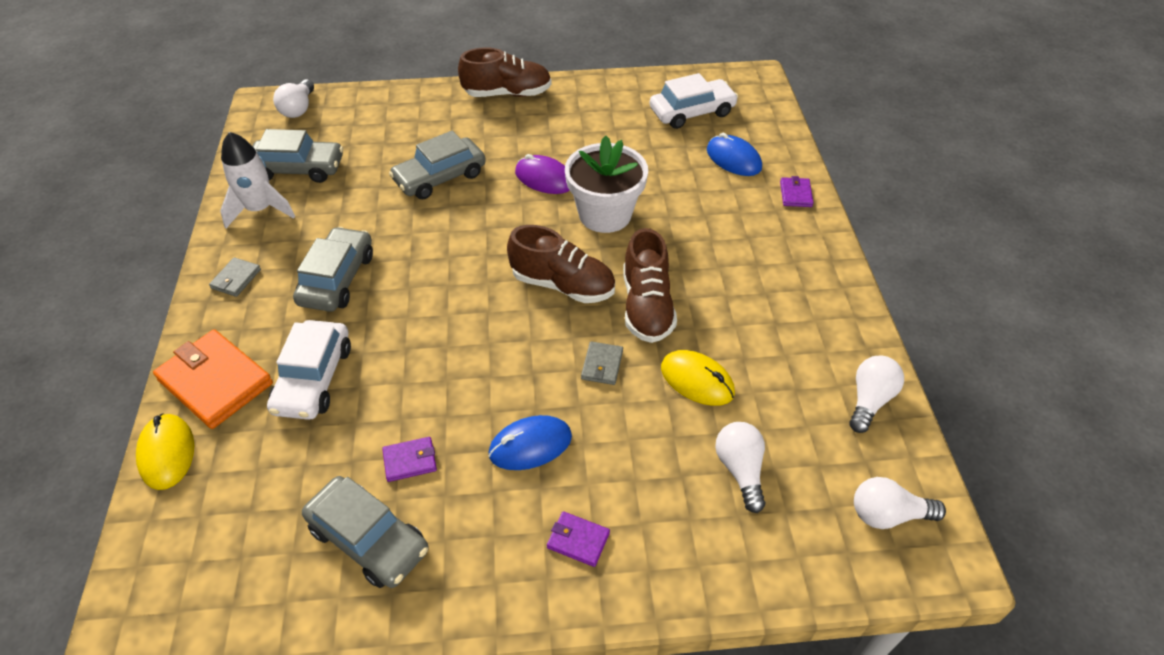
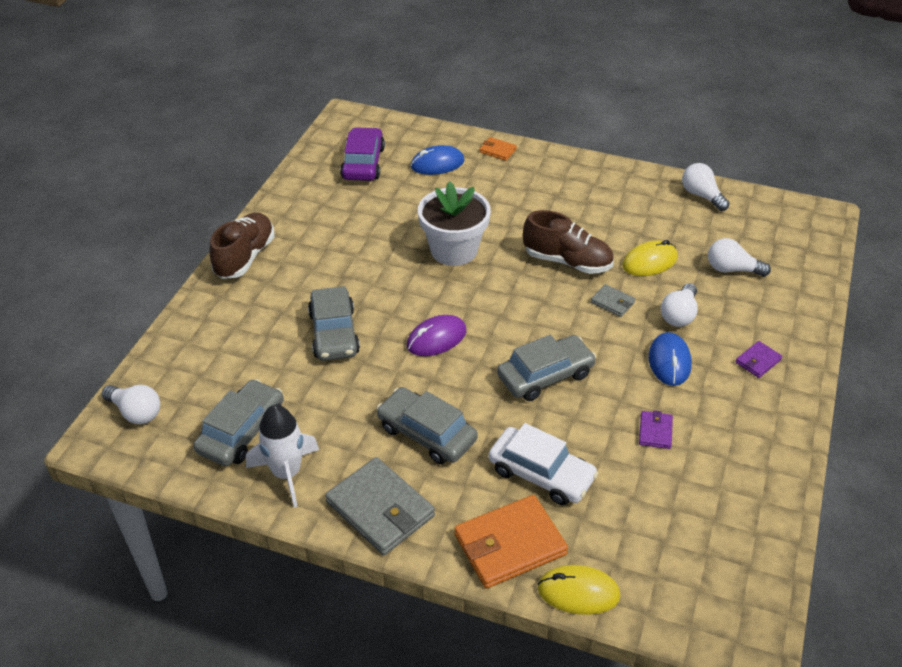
camera: 65 degrees left, 5 degrees down
(236, 279) = (380, 509): grey wallet -> grey wallet, size x2.08
(368, 539) = (718, 472): grey car -> grey car (545, 376)
(544, 178) = (384, 270): purple mouse -> purple mouse (436, 338)
(563, 285) = (519, 297): brown shoe -> none
(692, 112) = (363, 163): white car -> purple car
(795, 194) = (497, 150): purple wallet -> orange wallet
(887, 514) = (787, 223): white light bulb -> white light bulb (679, 315)

